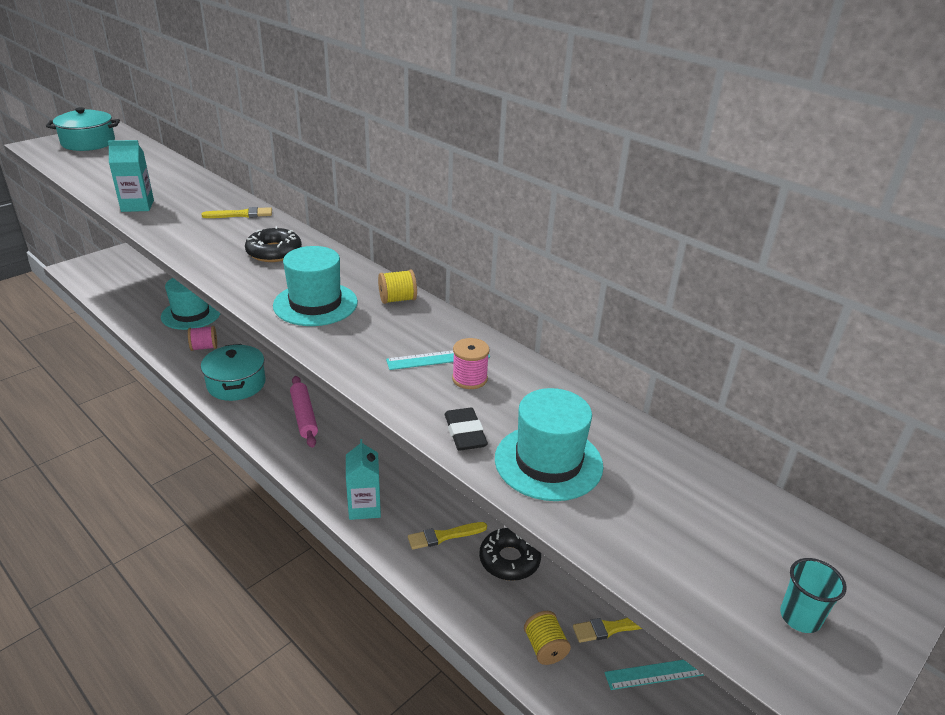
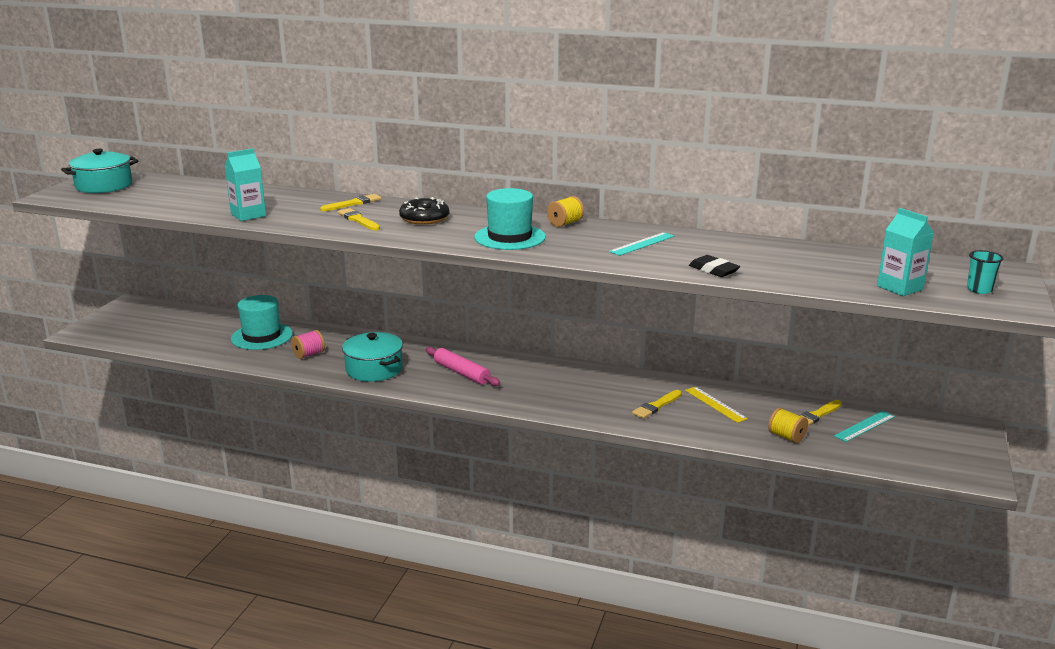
camera: 25 degrees left, 10 degrees down
(214, 237) = (358, 220): none -> yellow brush
(364, 507) = (579, 408): turquoise carton -> turquoise carton (900, 288)
(469, 379) = (677, 248): pink spool -> none
(509, 560) = (715, 404): black donut -> yellow ruler
(548, 462) = (780, 270): turquoise hat -> none

